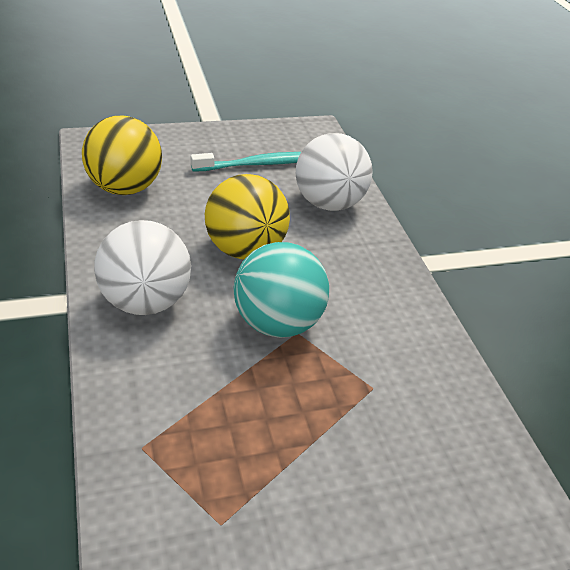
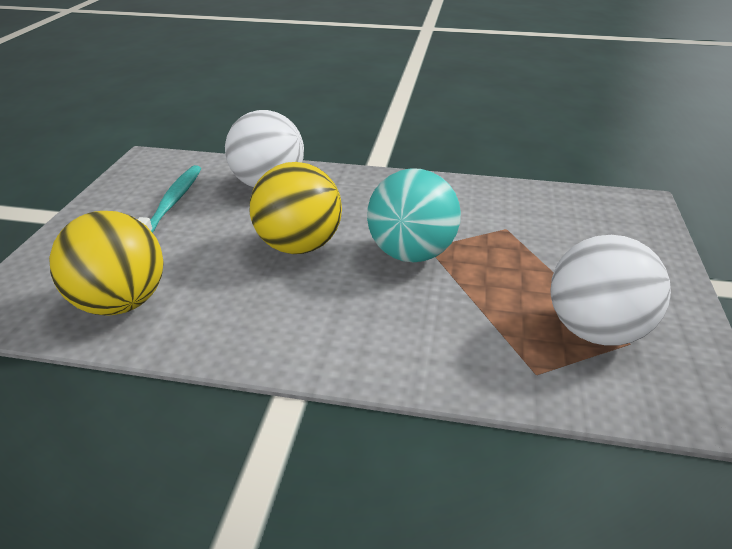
camera: 60 degrees left, 5 degrees down
(145, 301) = (335, 328): white ball -> white ball (595, 331)

